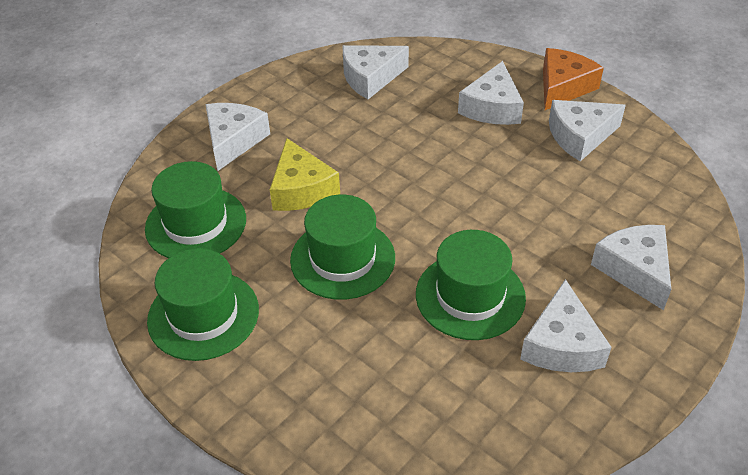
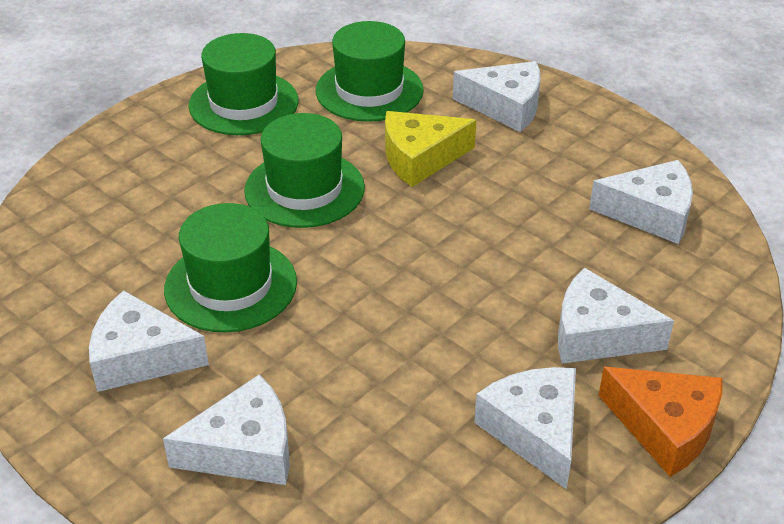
camera: 90 degrees right, 5 degrees down
(370, 78) = (651, 213): white cheese -> white cheese turned 120 degrees clockwise

